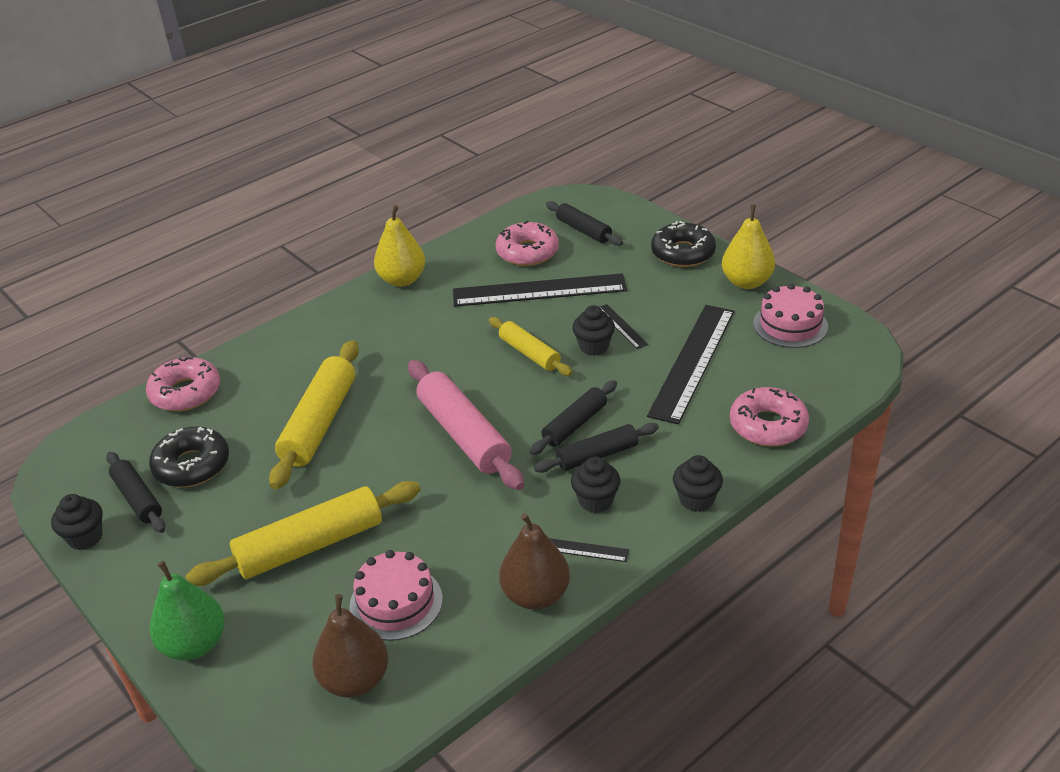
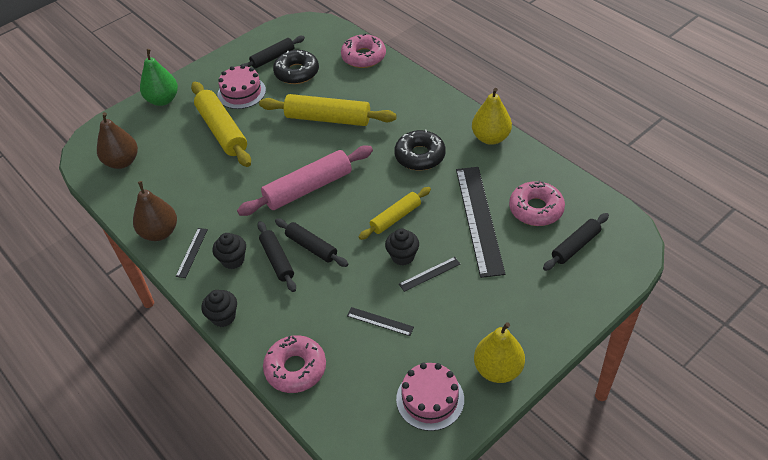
camera: 90 degrees right, 10 degrees up
(85, 537) = (246, 46): black cupcake -> none
(396, 602) = (170, 171): pink cake -> pink cake (241, 92)
(683, 253) = (544, 320): black donut -> black donut (420, 156)
(692, 362) = (380, 321): black ruler -> black ruler, size x0.44

